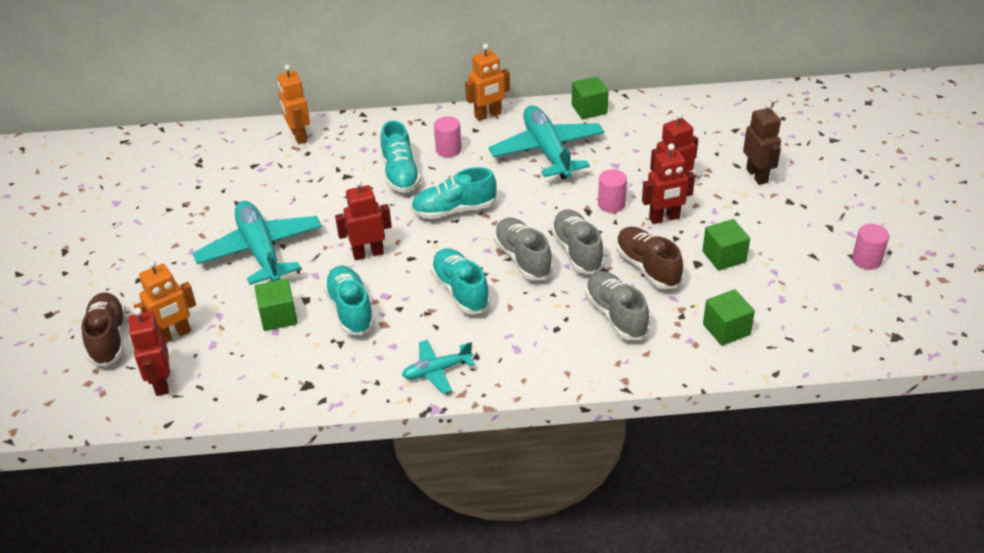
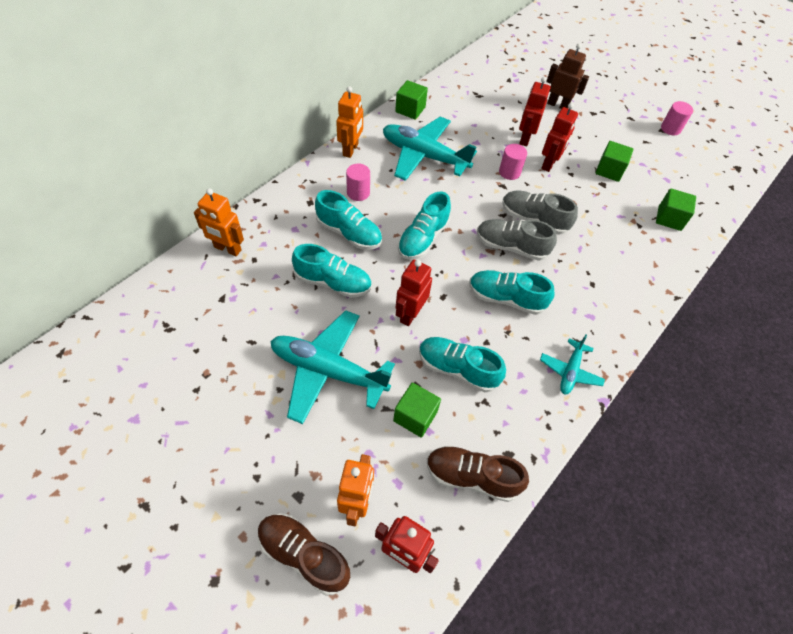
camera: 50 degrees left, 15 degrees up
(341, 199) = (333, 282): none -> turquoise shoe
(616, 315) = (609, 250): grey shoe -> none
(647, 267) = (583, 204): brown shoe -> brown shoe (471, 477)

